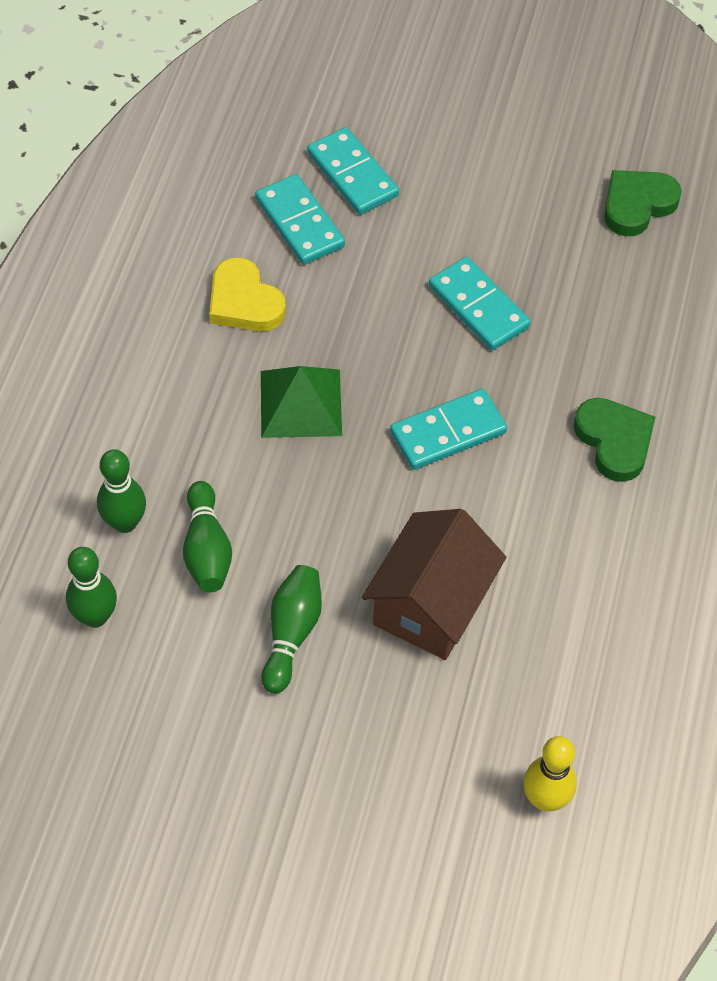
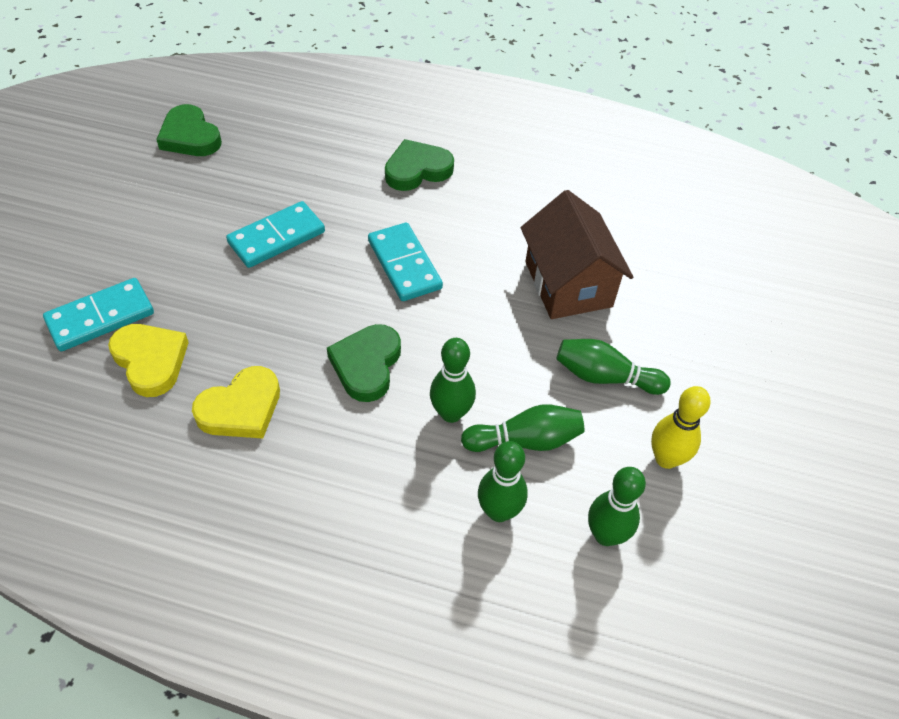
camera: 90 degrees left, 5 degrees down
(240, 481) = (451, 413): none -> green bowling pin
(299, 223) = (150, 361): turquoise domino -> yellow heart
(300, 403) = (366, 365): green pyramid -> green heart
(431, 604) = (568, 284): brown house -> brown house turned 45 degrees clockwise
(545, 799) = (718, 230): yellow bowling pin -> yellow bowling pin (666, 458)

